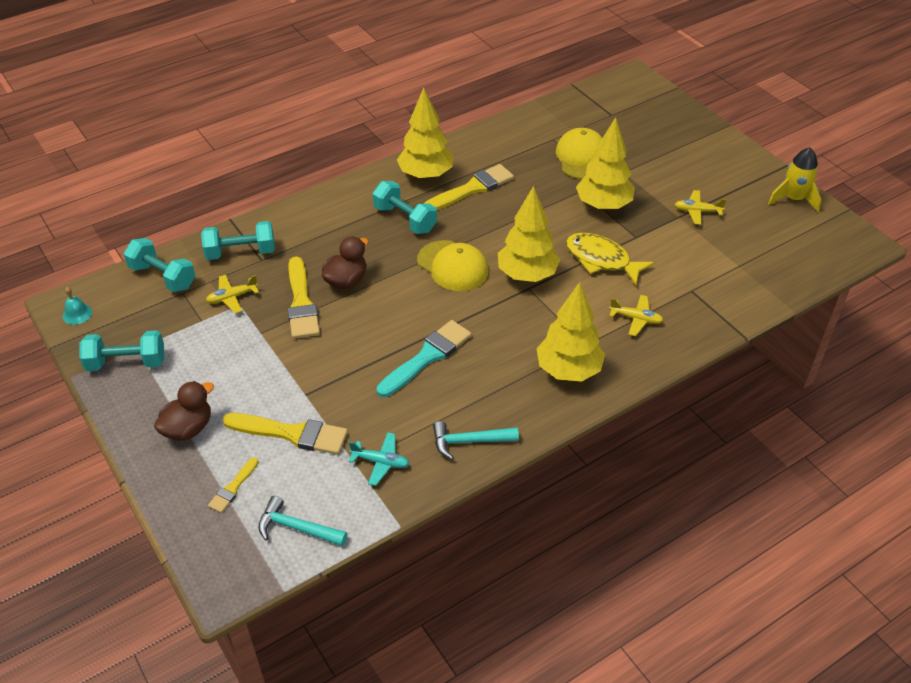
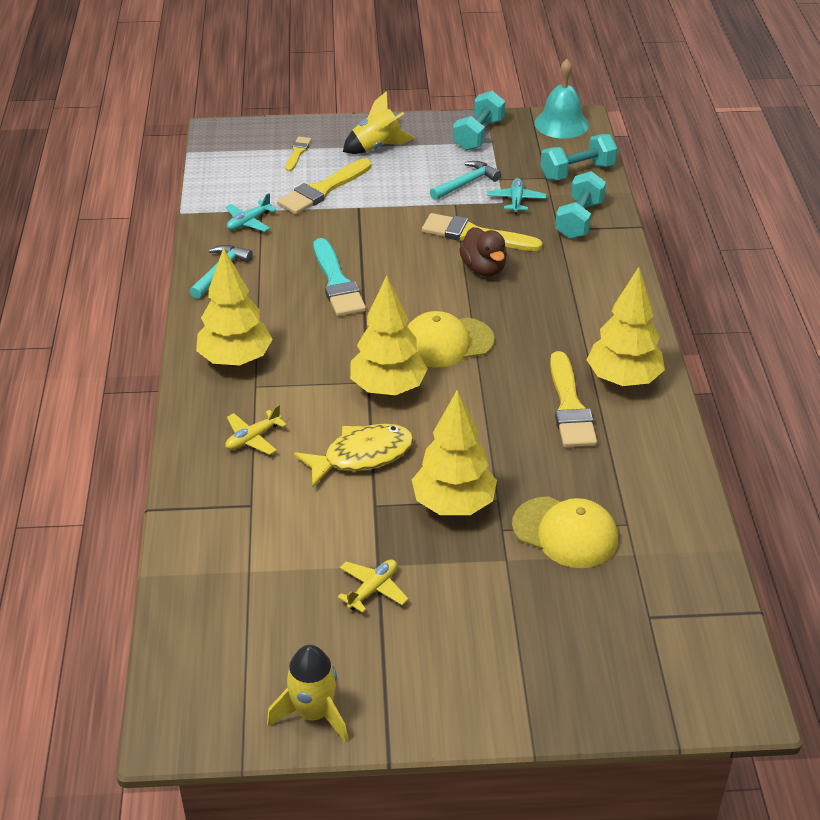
camera: 120 degrees right, 5 degrees down
(77, 314) = (561, 124): turquoise bell -> turquoise bell, size x1.98
(188, 428) = (377, 147): brown duck -> yellow rocket
(232, 297) = (516, 200): yellow plane -> turquoise plane
(233, 488) = (297, 153): yellow brush -> yellow brush turned 45 degrees clockwise
(297, 528) = (231, 169): turquoise hammer -> turquoise hammer (466, 183)
(405, 219) = (551, 336): turquoise dumbbell -> none

